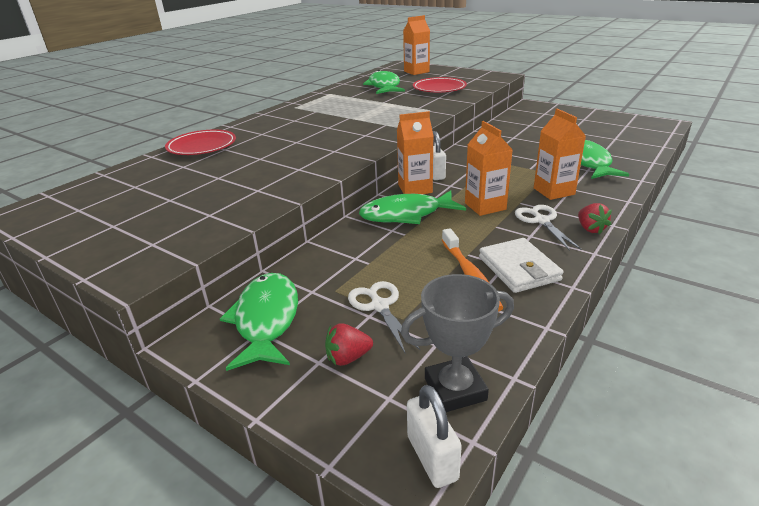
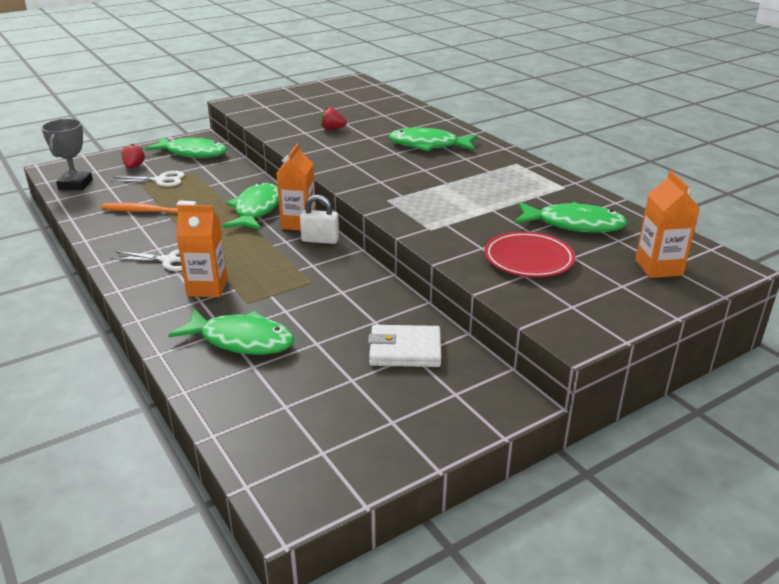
camera: 110 degrees right, 0 degrees up
(202, 146) = (424, 121): red plate -> none
(270, 134) = (428, 145): none -> green fish
(432, 457) = (54, 172): white padlock -> none
(485, 206) = (226, 244): orange carton -> none
(519, 269) = (129, 229): white wallet -> white wallet (405, 350)
(590, 229) = (128, 277): red strawberry -> red strawberry (332, 129)

